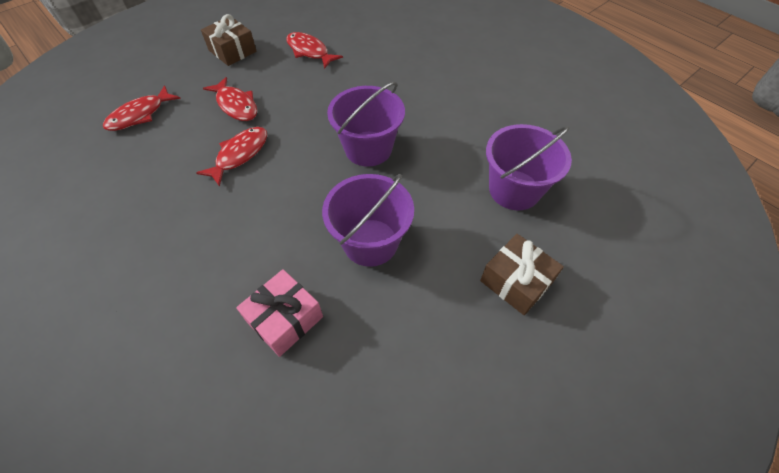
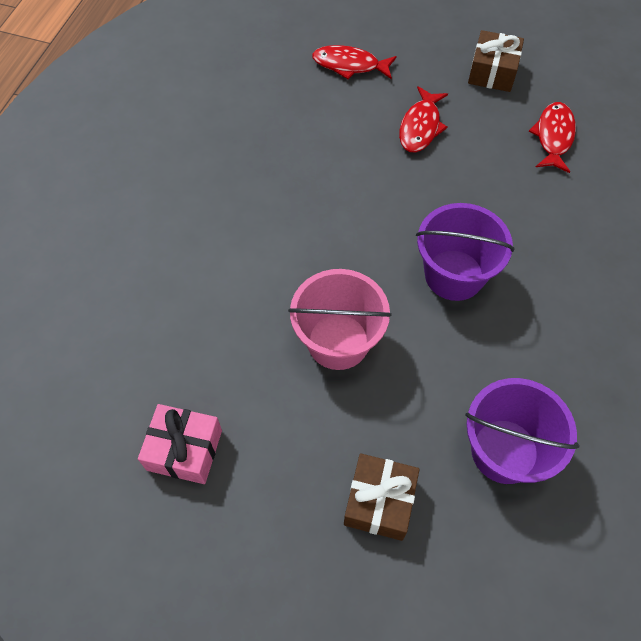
camera: 60 degrees right, 5 degrees up
(240, 155) = (362, 171): red fish -> none
(285, 319) = (218, 317): pink gift -> pink gift (184, 450)
(370, 242) = (338, 341): purple bucket -> pink bucket

